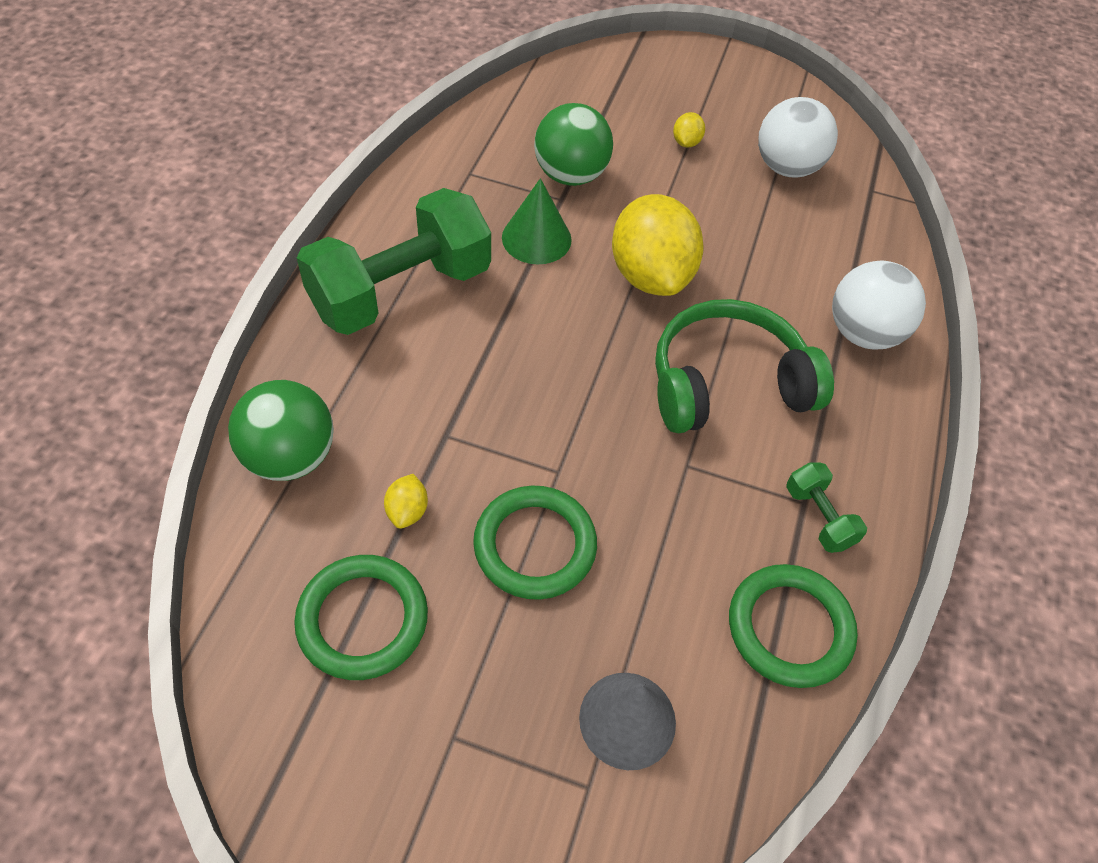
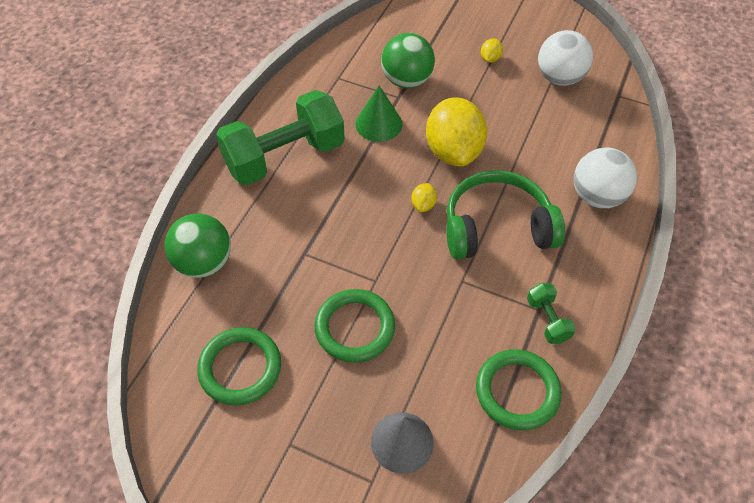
camera: 10 degrees right, 0 degrees up
(407, 511) = (275, 301): yellow lemon -> yellow lemon (423, 205)

